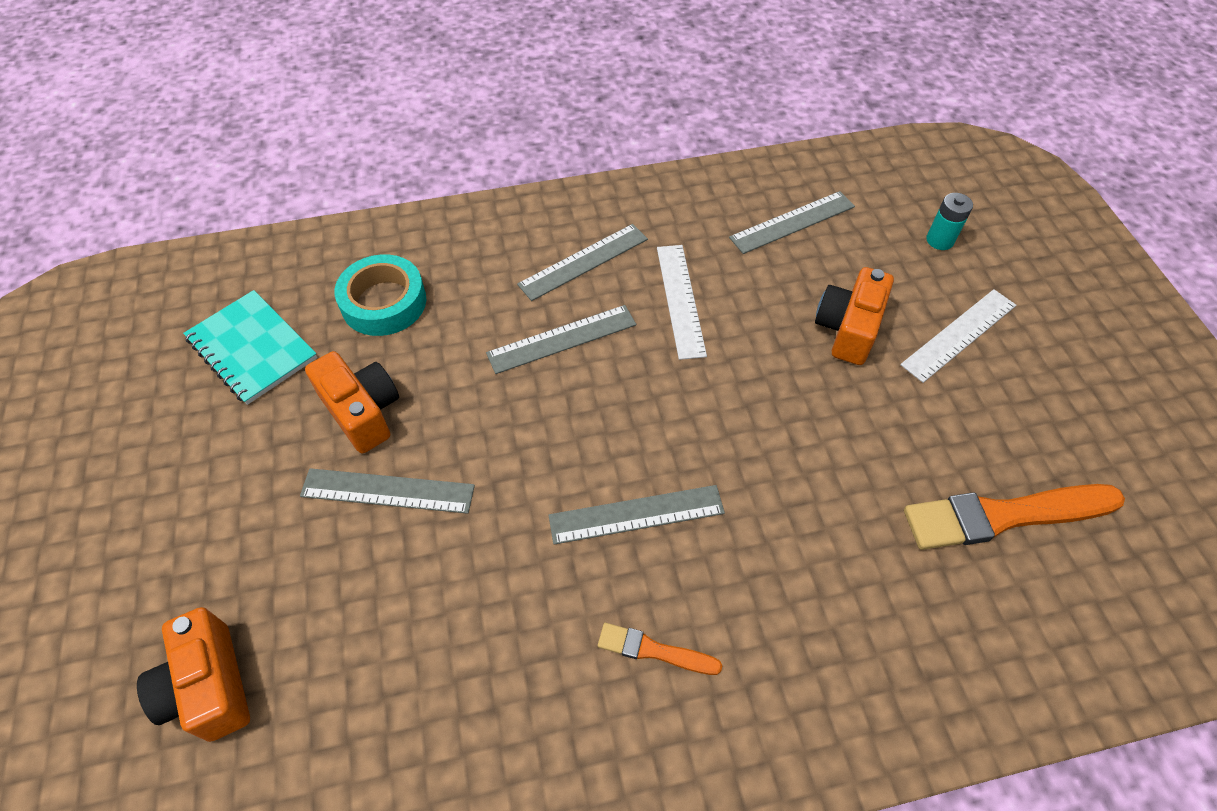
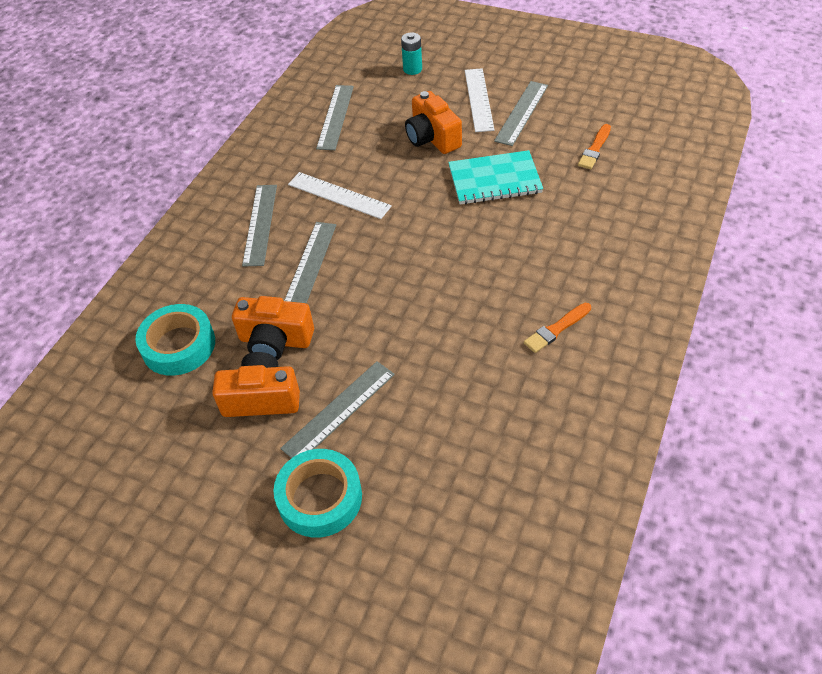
camera: 50 degrees left, 5 degrees down
(209, 686) = (400, 576): orange camera -> orange camera (275, 341)
(252, 348) = (136, 443): turquoise notebook -> turquoise notebook (494, 180)
(269, 544) = (320, 498): none -> turquoise tape
(636, 514) = (467, 293): grey ruler -> grey ruler (522, 113)
(1004, 516) = (595, 149): orange brush -> orange brush, size x0.51

